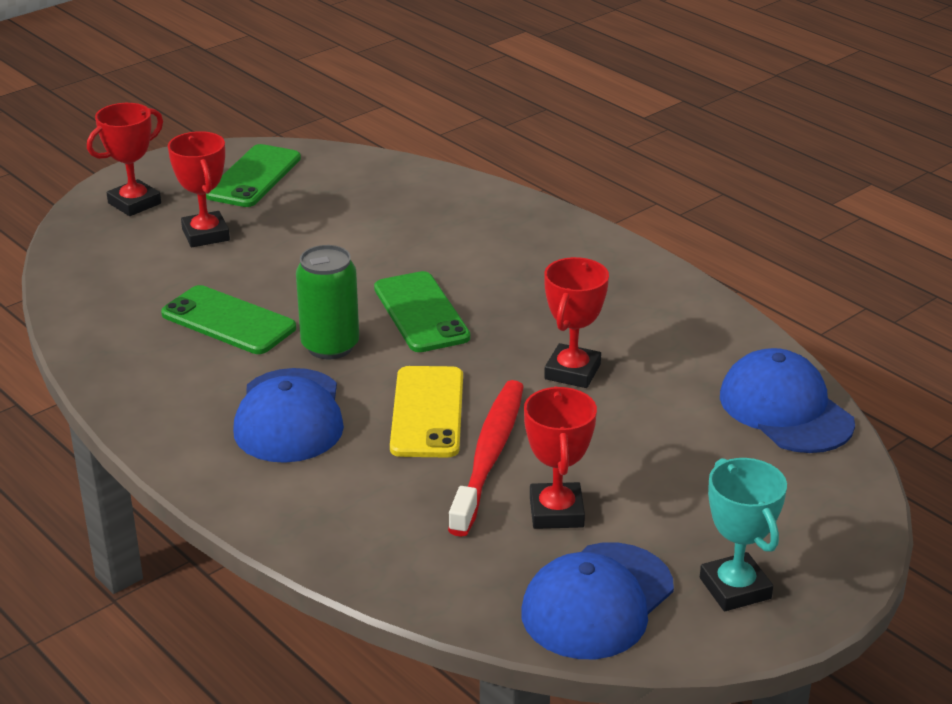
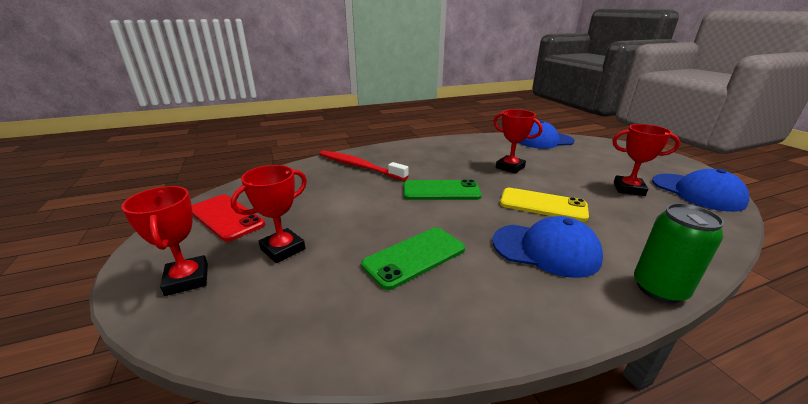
camera: 70 degrees left, 5 degrees down
(206, 235) = (283, 249): red trophy -> red trophy turned 45 degrees counterclockwise
(254, 177) = (226, 217): green phone -> red phone
(330, 346) = (465, 222): green can -> green can (659, 289)
(489, 456) = (584, 196): red toothbrush -> red toothbrush (359, 166)
(735, 588) = (669, 167): turquoise trophy -> none

